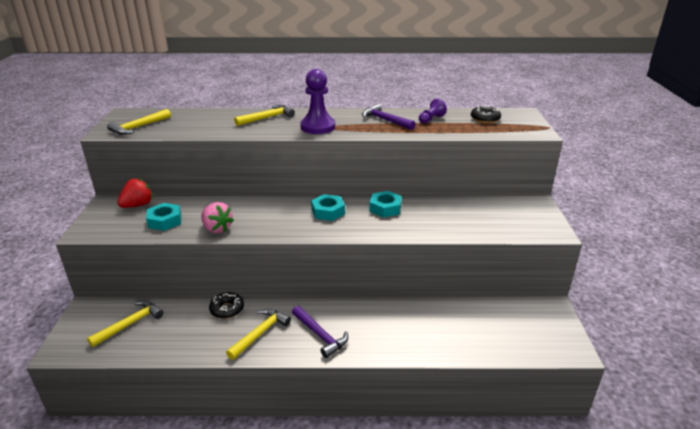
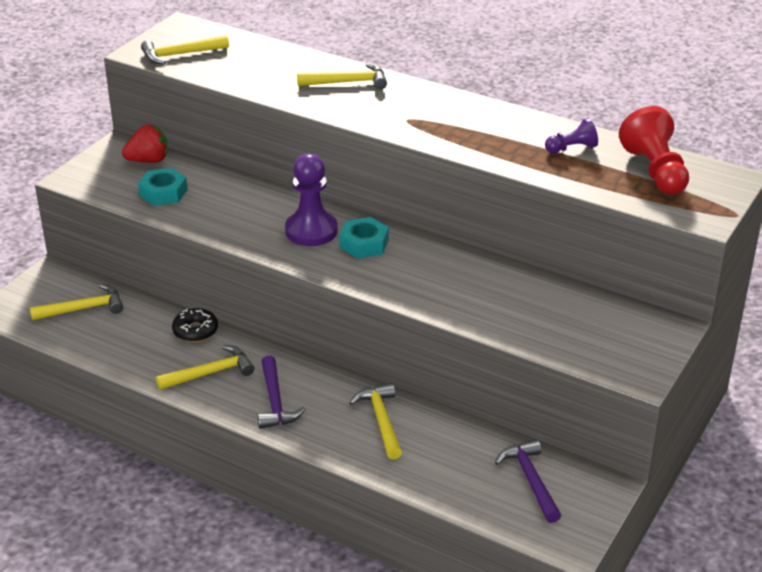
camera: 30 degrees right, 5 degrees up
(217, 229) = (213, 223): pink strawberry -> none
(318, 127) = (398, 117): purple pawn -> purple pawn (311, 231)
(385, 120) = (503, 131): purple hammer -> purple hammer (531, 480)
(385, 208) = (443, 264): turquoise nut -> none
(397, 320) = (381, 420): none -> yellow hammer
(485, 119) = (655, 171): black donut -> red pawn

